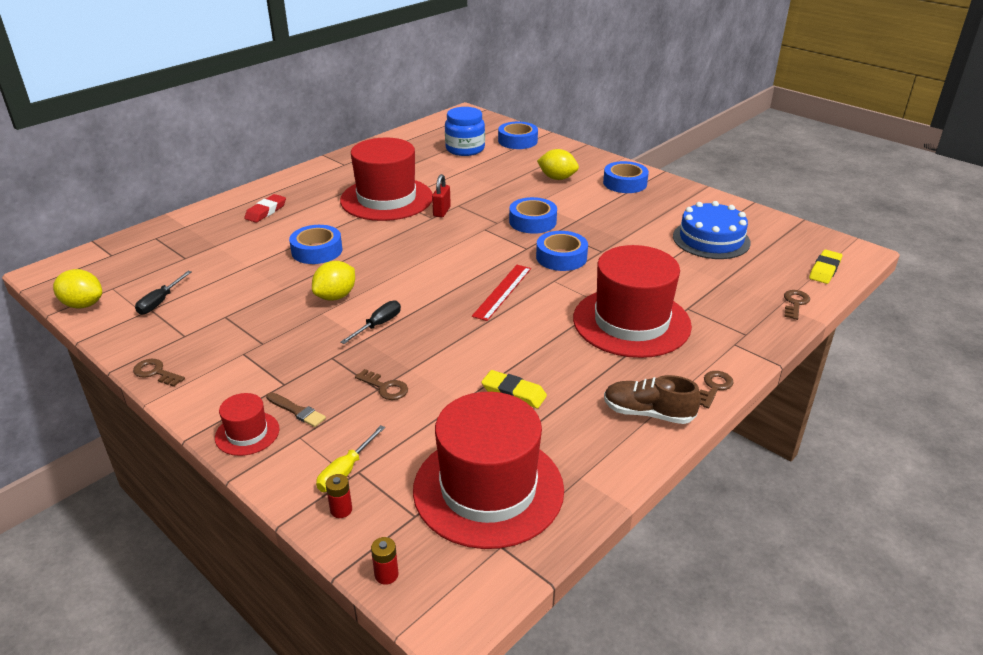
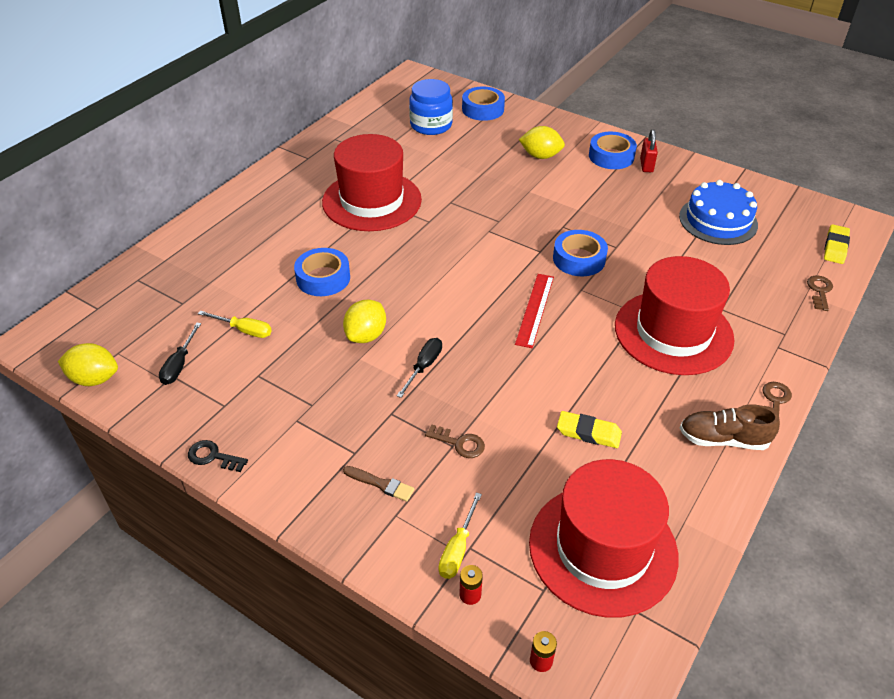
camera: 10 degrees left, 10 degrees up
(156, 372) = (213, 456): brown key -> black key
(229, 282) = (244, 330): none -> yellow screwdriver
(247, 433) = (340, 518): red hat -> none
(266, 211) = (247, 231): red eraser -> none
(441, 212) = (436, 212): red padlock -> red padlock (646, 165)
(532, 221) = (534, 216): blue tape -> none

